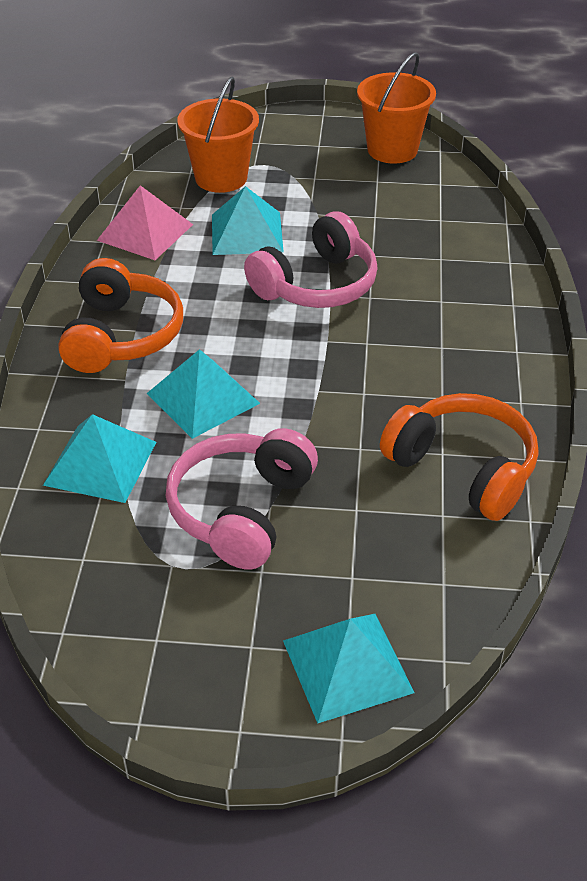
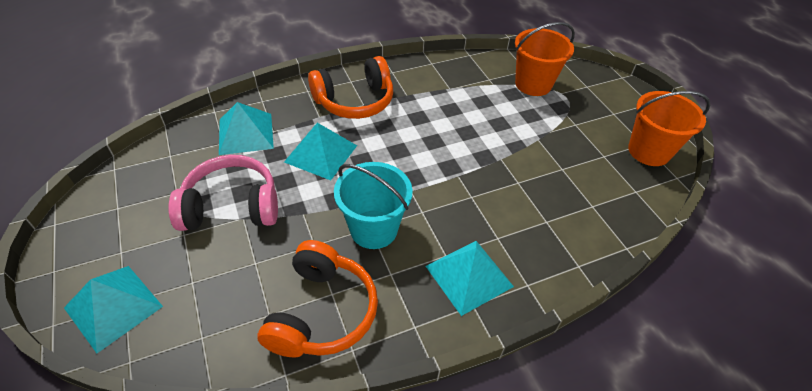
camera: 60 degrees right, 5 degrees up
(145, 232) = (453, 74): pink pyramid -> none
(247, 233) = (489, 115): turquoise pyramid -> turquoise pyramid (469, 276)
(316, 284) = (463, 165): pink headphones -> none
(368, 390) = (374, 229): none -> turquoise bucket

